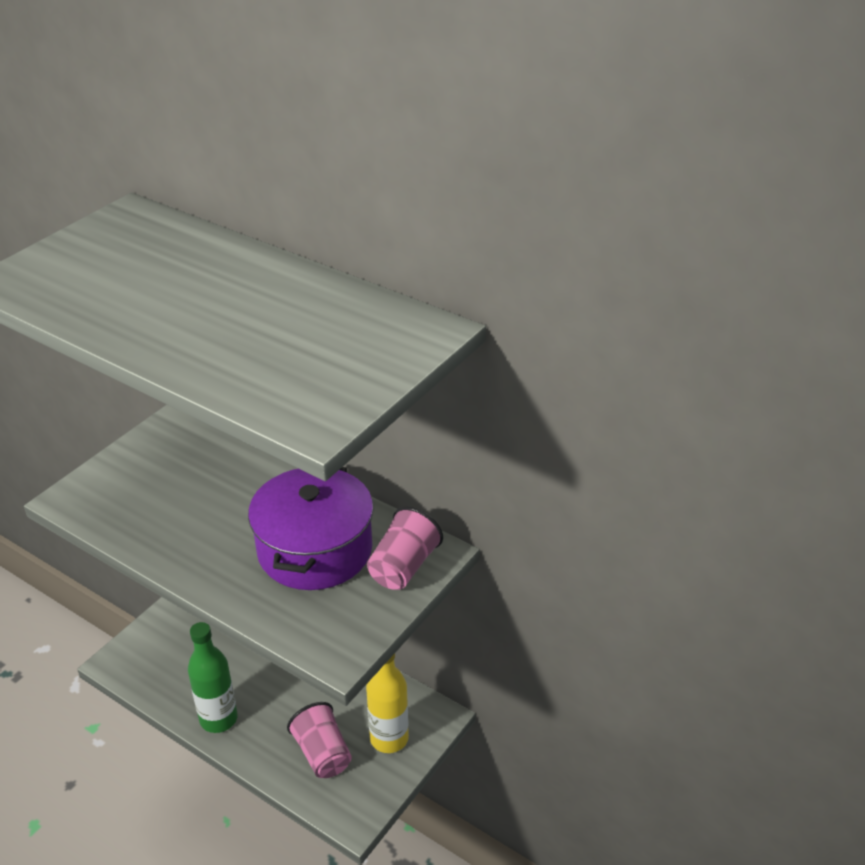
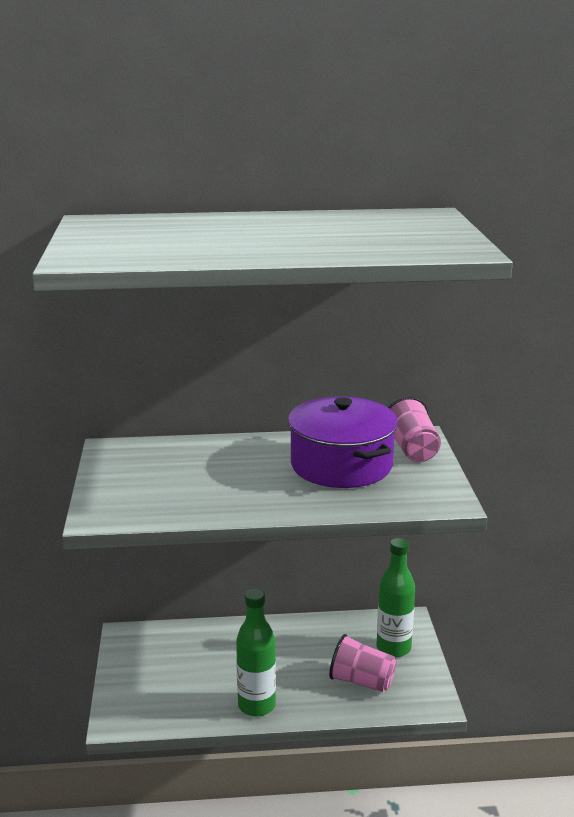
camera: 40 degrees left, 15 degrees down
(389, 738) = (393, 648): yellow bottle -> green bottle

